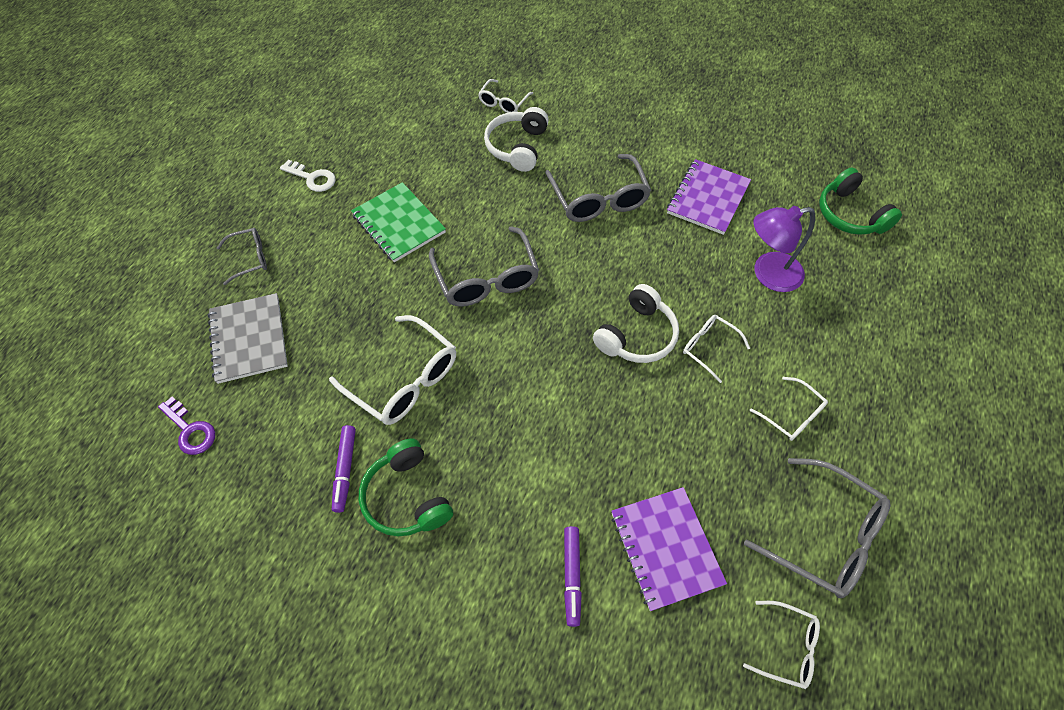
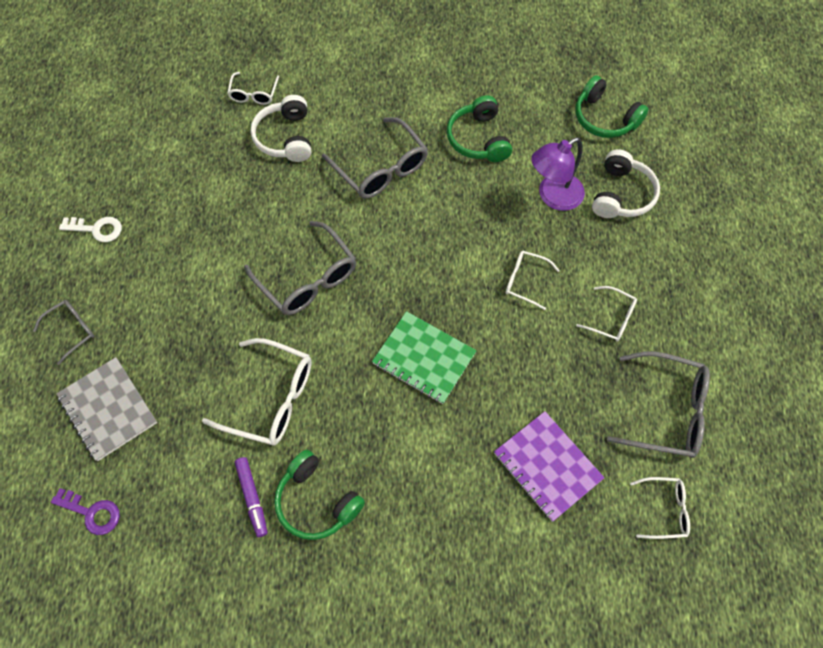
camera: 20 degrees left, 5 degrees up
(399, 224) = (203, 250): green notebook -> green notebook (424, 358)
(571, 576) = (480, 517): purple marker -> none
(637, 335) = (460, 289): white headphones -> white headphones (621, 194)
(708, 198) = (478, 139): purple notebook -> green headphones

